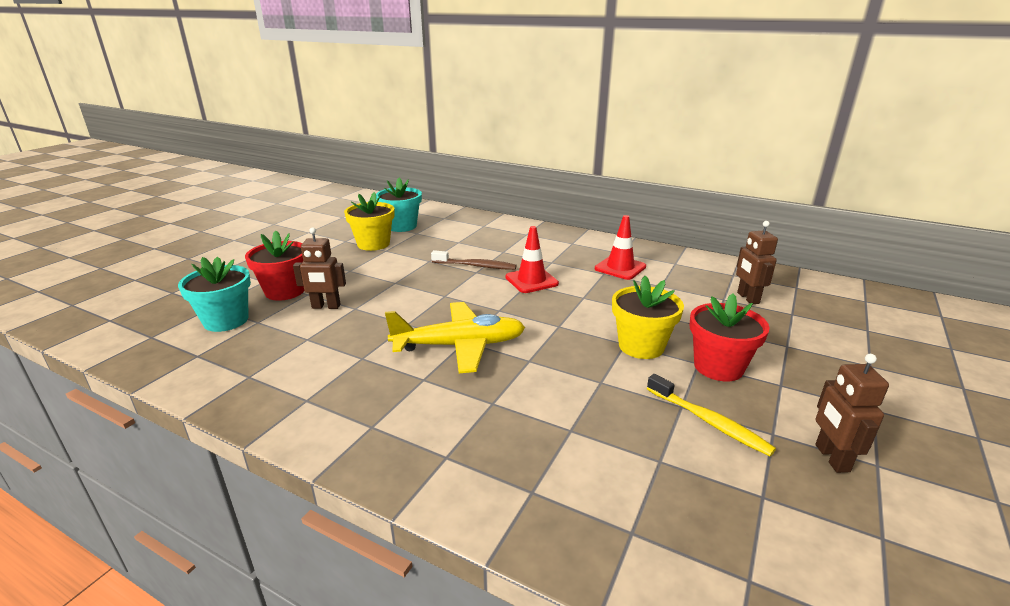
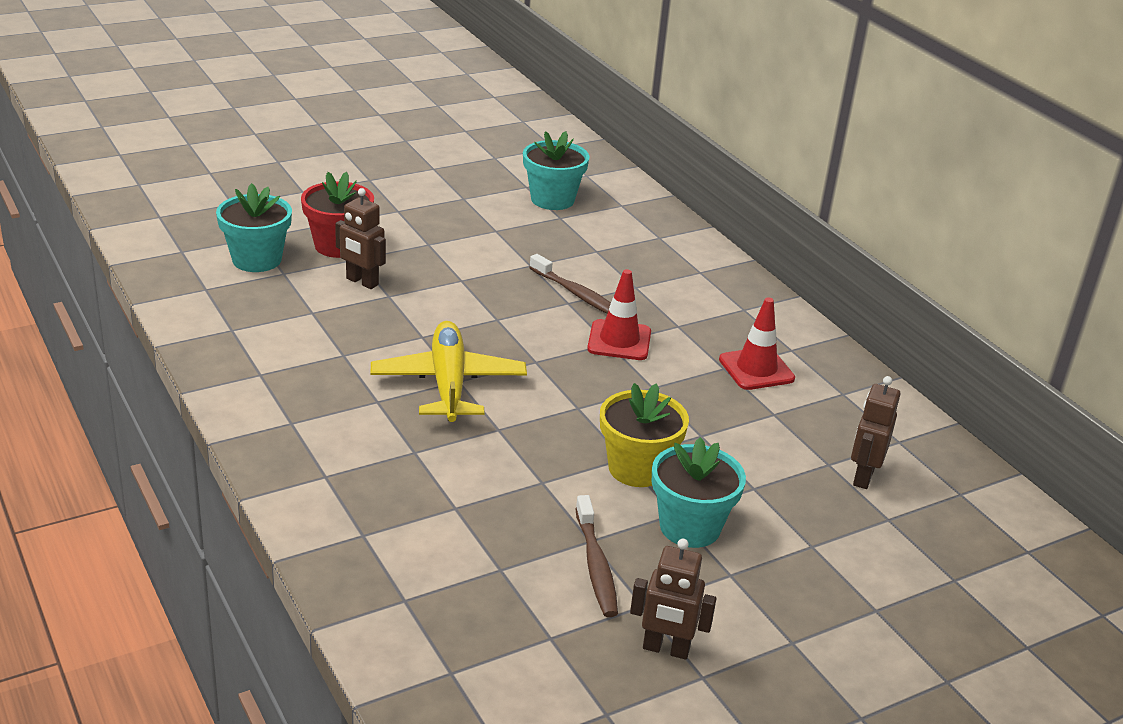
camera: 30 degrees right, 5 degrees up
(373, 244) = (491, 215): yellow flower pot -> none
(460, 345) = (448, 383): yellow plane -> yellow plane turned 120 degrees counterclockwise
(709, 421) = (596, 565): yellow toothbrush -> brown toothbrush
(718, 367) = (690, 527): red flower pot -> turquoise flower pot
(831, 458) = (666, 649): brown robot -> brown robot turned 105 degrees counterclockwise

